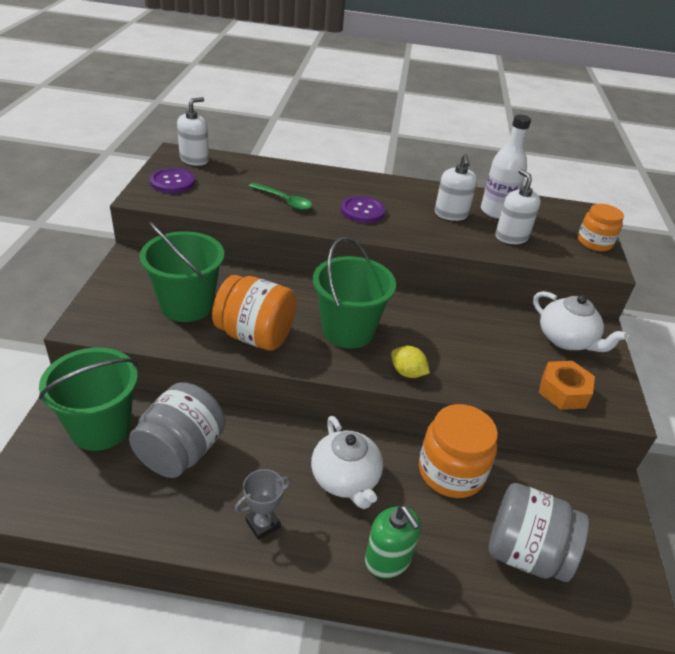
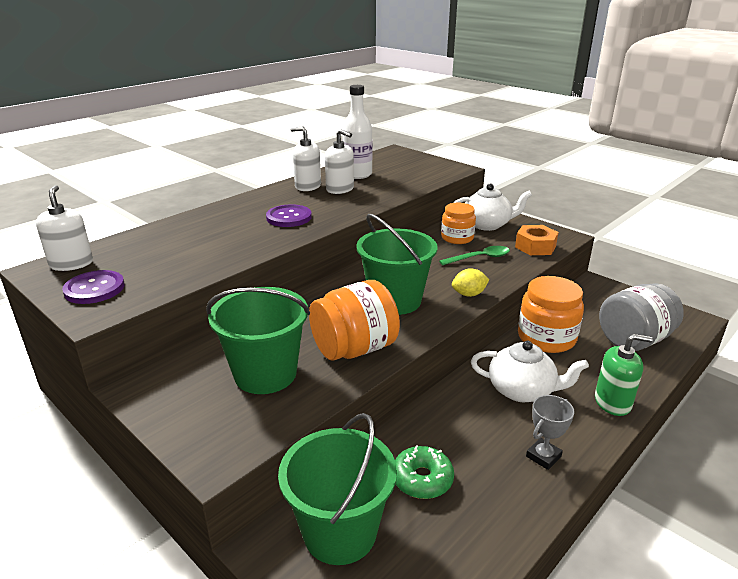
camera: 50 degrees left, 10 degrees down
(181, 452) = (422, 479): grey jar -> green donut
(263, 524) = (543, 456): grey trophy -> grey trophy turned 45 degrees clockwise
(284, 201) = (223, 243): green spoon -> green spoon (479, 258)
(511, 237) = (394, 181): white soap dispenser -> white soap dispenser (308, 186)
(594, 242) = (431, 162): orange jar -> orange jar (457, 238)

